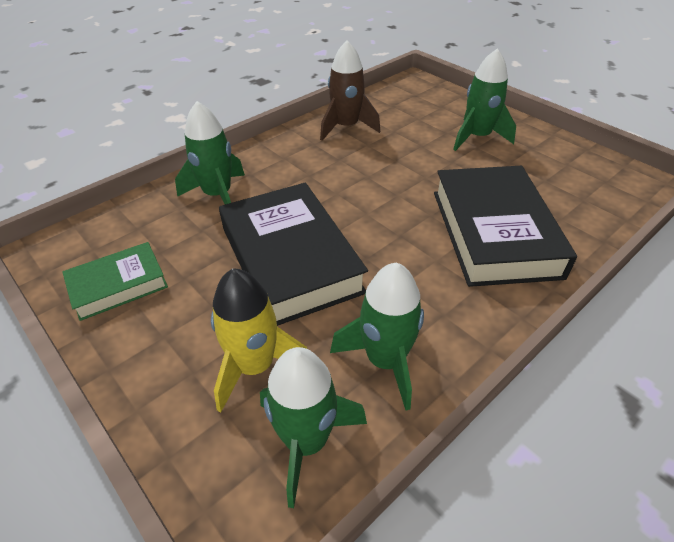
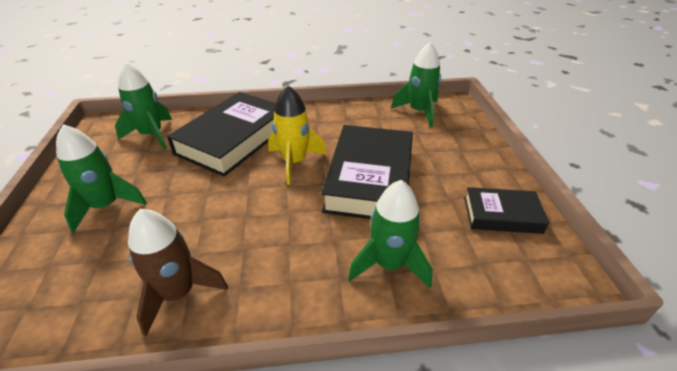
camera: 145 degrees left, 5 degrees down
(118, 285) = (502, 215): green book -> black book
(255, 366) = (427, 139): yellow rocket -> yellow rocket (294, 162)
(385, 360) = (363, 118): green rocket -> green rocket (152, 135)

